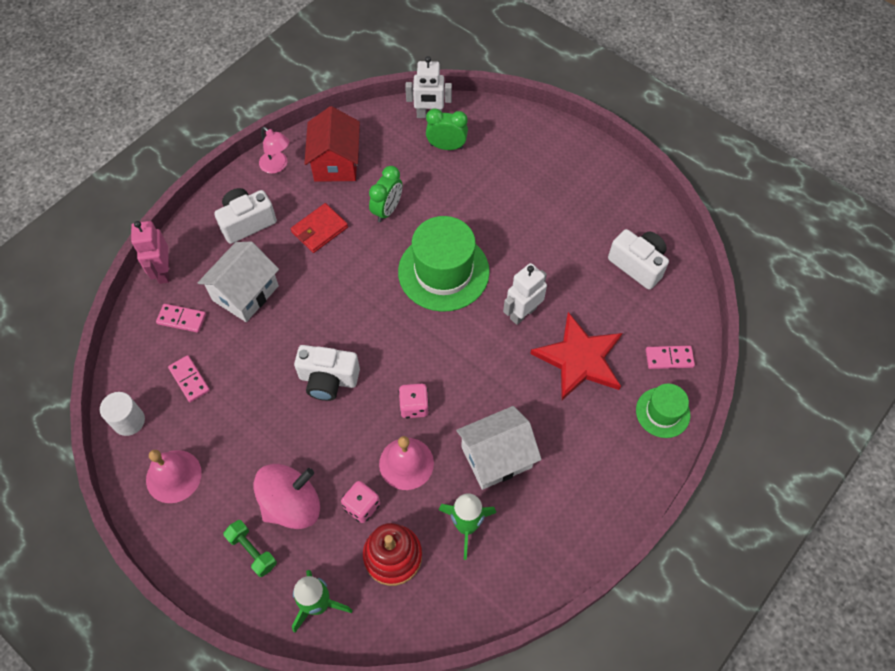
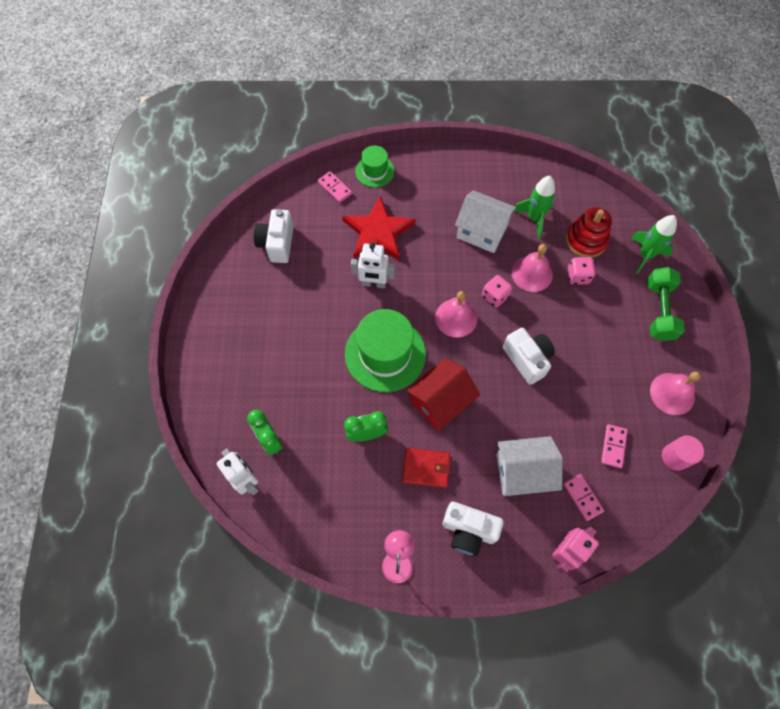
camera: 130 degrees left, 5 degrees up
(129, 421) = (675, 457): white cylinder -> pink cylinder
(252, 551) = (659, 310): green dumbbell -> green dumbbell, size x1.63
(292, 504) = (615, 313): pink spinning top -> none
(336, 162) = (355, 513): red house -> red house (440, 402)
(424, 354) = (456, 318): none -> pink bell

